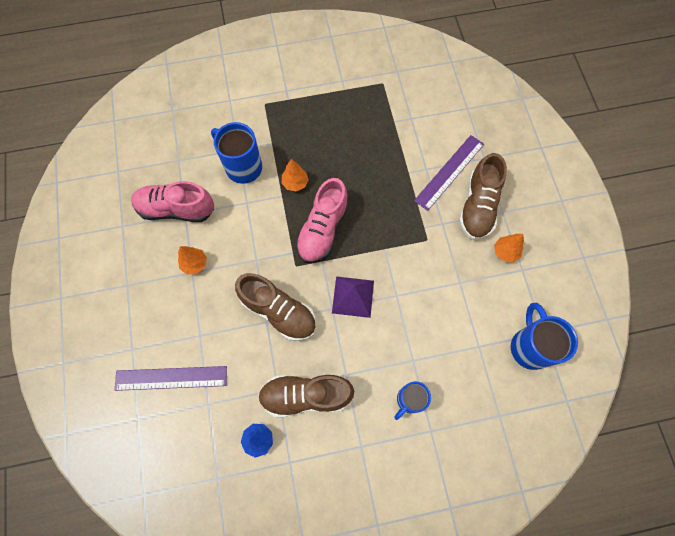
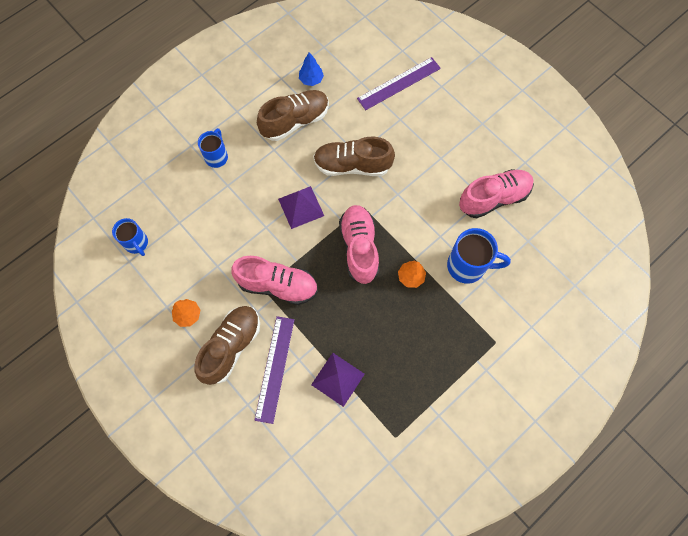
camera: 150 degrees right, 0 degrees up
(194, 264) = (444, 165): orange tree -> none
(403, 140) = (338, 379): none -> purple pyramid
(413, 236) = (277, 285): none -> pink shoe
(478, 206) = (231, 346): brown shoe -> brown shoe turned 45 degrees clockwise
(530, 347) = (137, 243): blue mug -> blue mug, size x0.64

